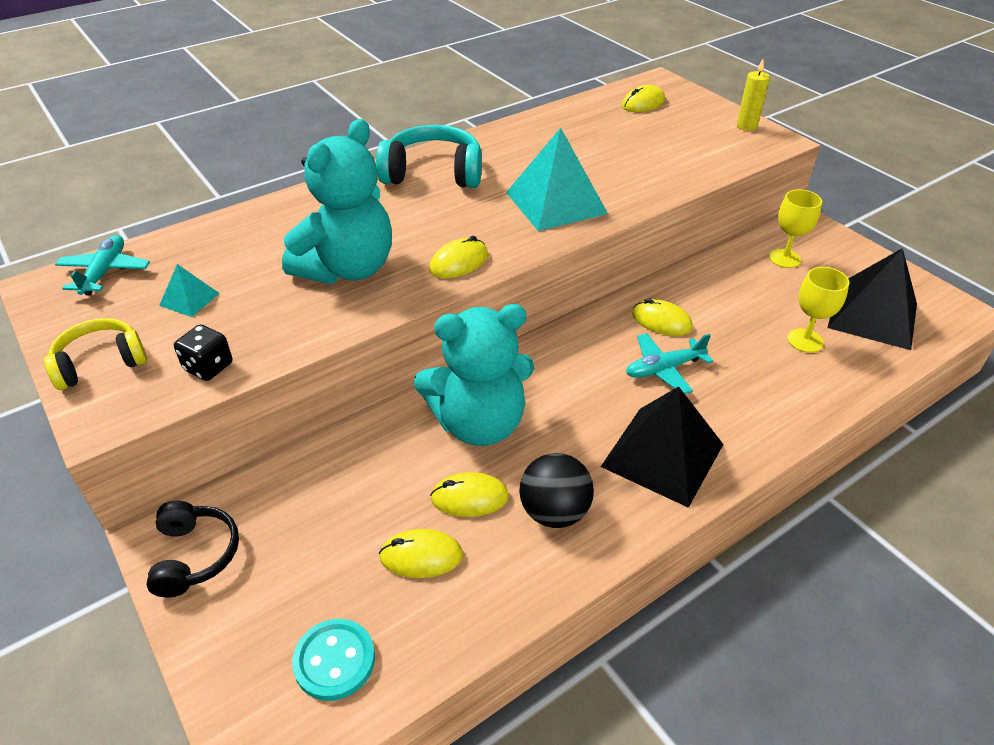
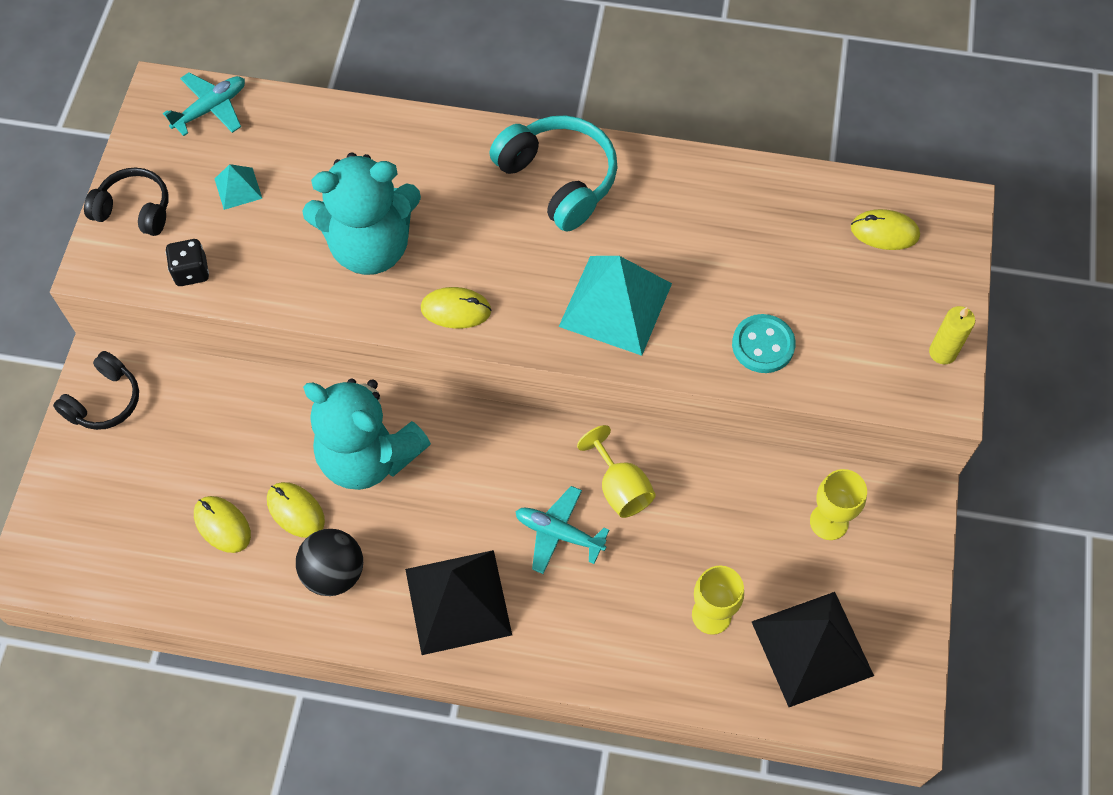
camera: 45 degrees right, 20 degrees up
(100, 363) = (135, 210): yellow headphones -> black headphones
(334, 660) = (110, 547): turquoise button -> turquoise button (763, 345)
(661, 321) = (620, 488): yellow mouse -> yellow goblet

